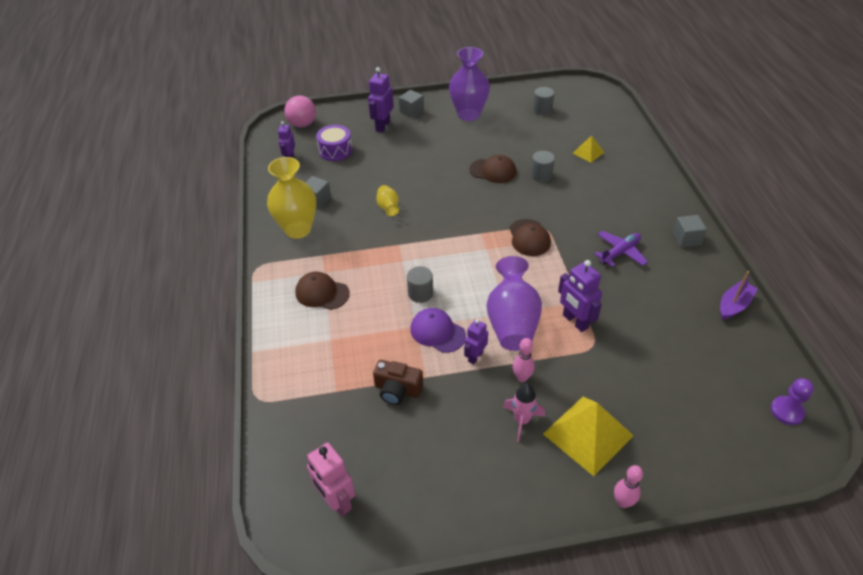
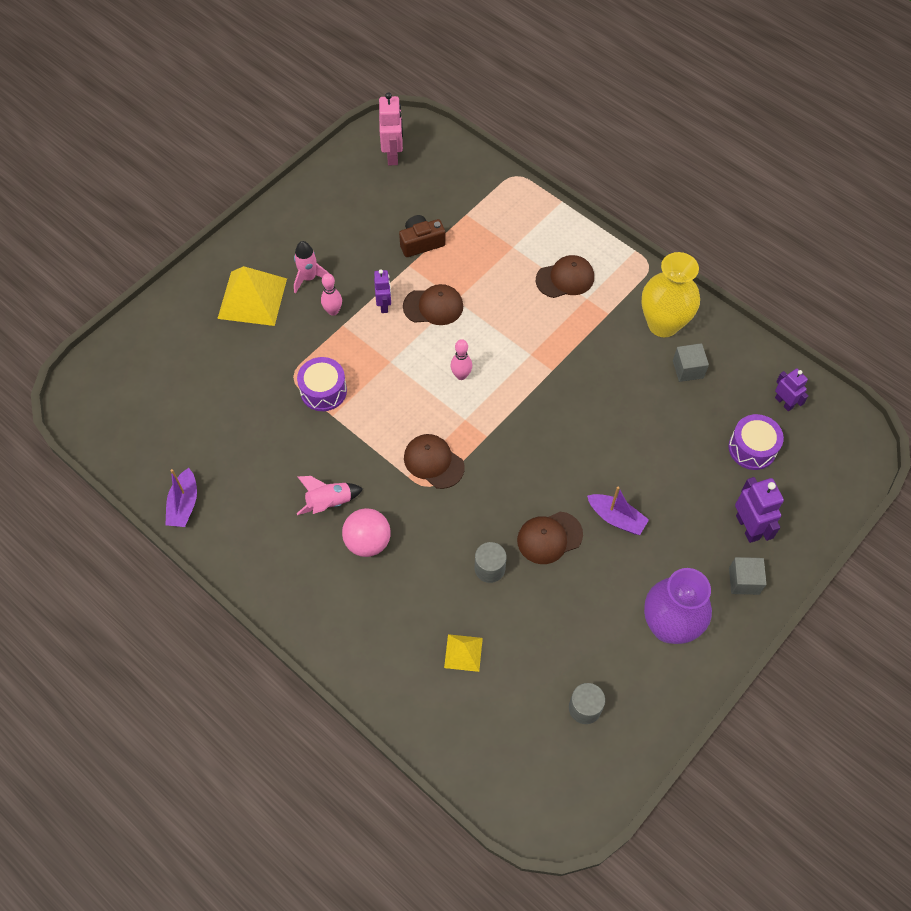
camera: 140 degrees right, 15 degrees up
(302, 124) = (839, 463): pink ball -> pink ball (368, 542)
(336, 501) = (393, 155): pink robot -> pink robot turned 75 degrees clockwise
(388, 207) = (608, 407): yellow vase -> none
(420, 293) = (481, 332): grey cylinder -> none
(437, 332) = (433, 306): purple cap -> brown cap
(446, 160) = (616, 518): none -> purple boat
(512, 323) = (377, 355): purple vase -> none
(575, 321) = (323, 391): purple robot -> purple drum
(620, 252) = (329, 503): purple plane -> pink rocket
(623, 502) = (201, 267): pink bowling pin -> pink bowling pin (461, 375)
(686, 239) = (269, 570): grey cube -> none
(787, 411) = (101, 414): purple pawn -> none

